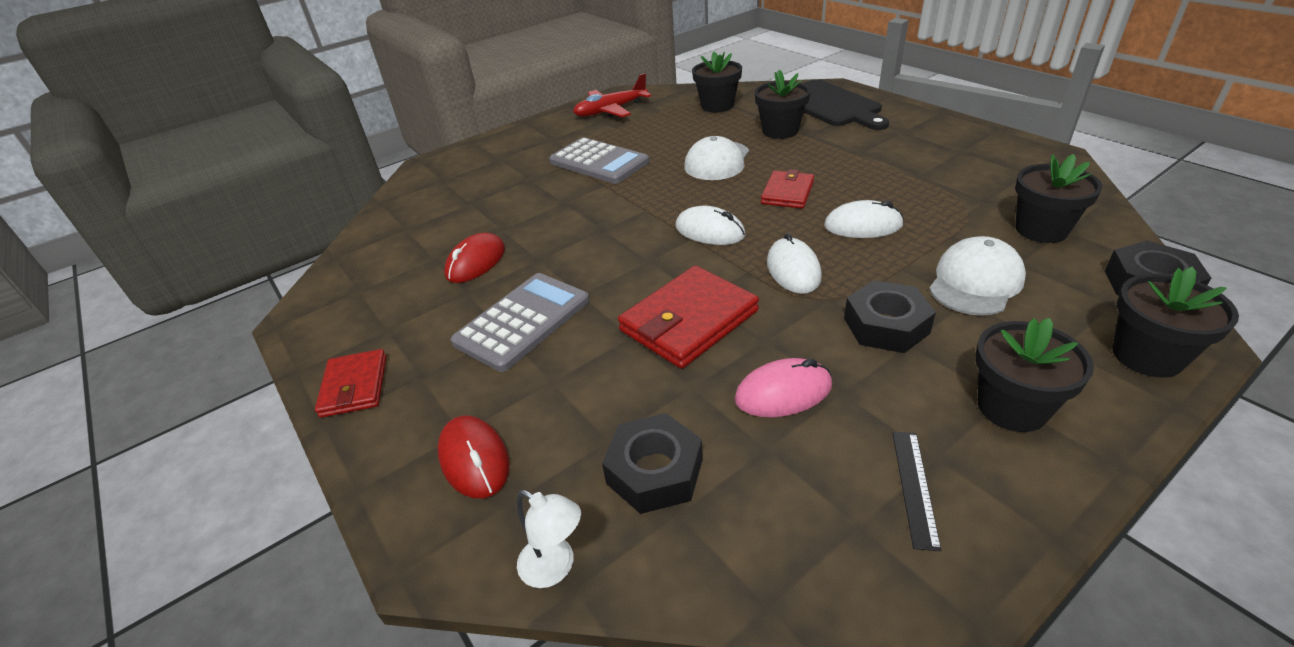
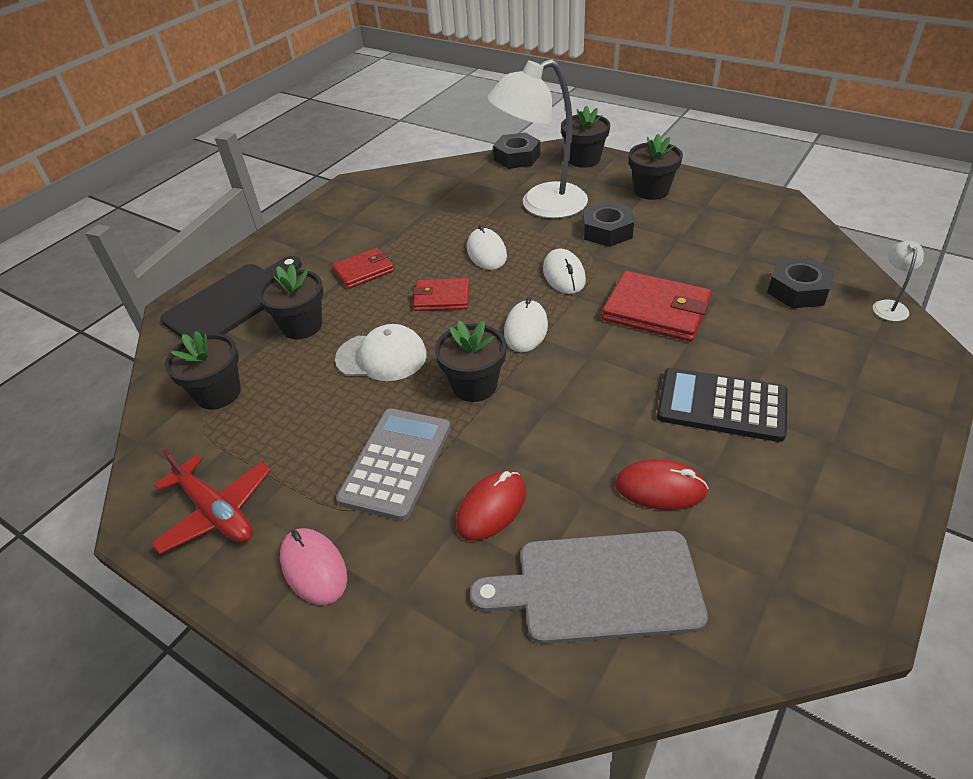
camera: 110 degrees left, 5 degrees up
(354, 386) = (881, 485): red wallet -> red wallet (363, 271)
(435, 221) = (600, 587): none -> grey cutting board
(474, 459) = (866, 369): red mouse -> red mouse (491, 508)
(522, 321) = (721, 405): grey calculator -> black calculator
(783, 393) = (697, 258): pink mouse -> pink mouse (314, 568)
(793, 270) = (564, 275): white mouse -> white mouse turned 75 degrees counterclockwise
(914, 487) = (729, 211): black ruler -> none
(975, 282) = (541, 205): white cap -> white lamp
(1041, 229) = (466, 186): black flower pot -> black flower pot (474, 385)

